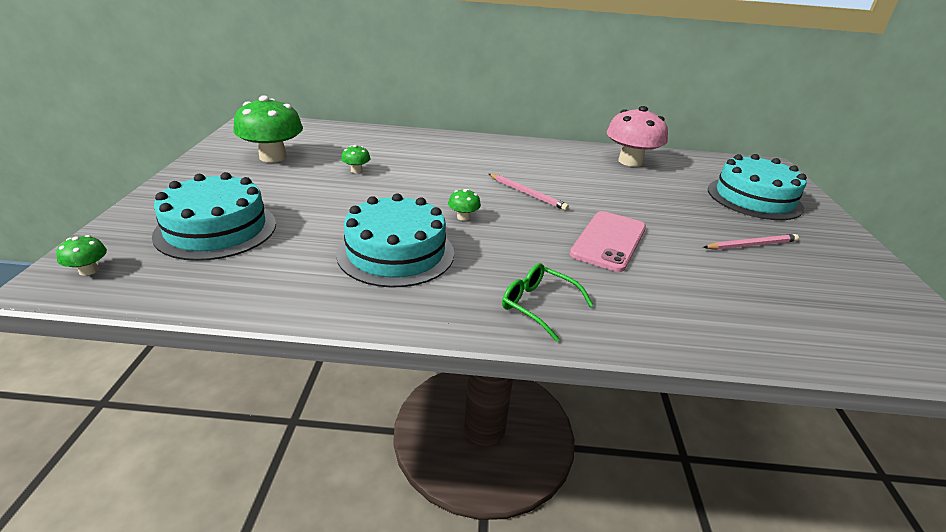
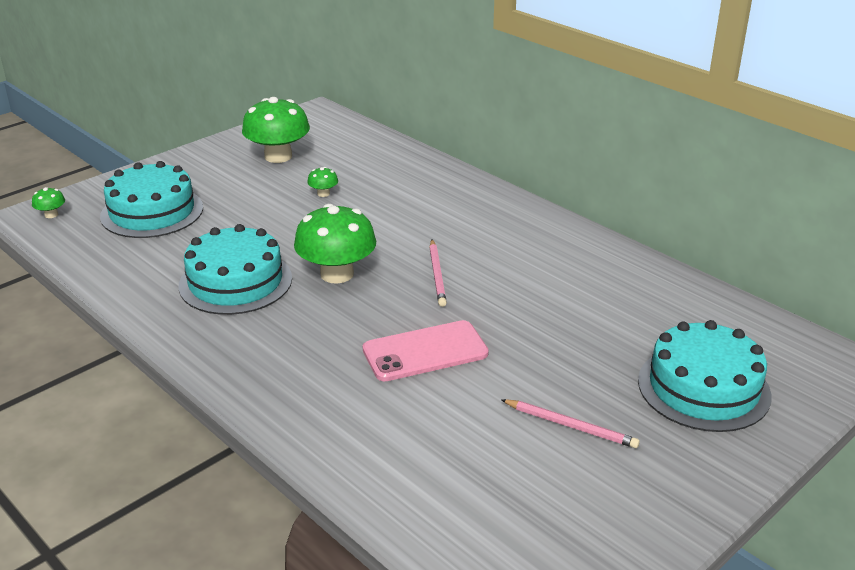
camera: 45 degrees right, 0 degrees up
(463, 217) = (337, 274): green mushroom -> green mushroom, size x2.31
(538, 305) = (264, 370): green glasses -> none
(630, 161) = (634, 284): pink mushroom -> none

